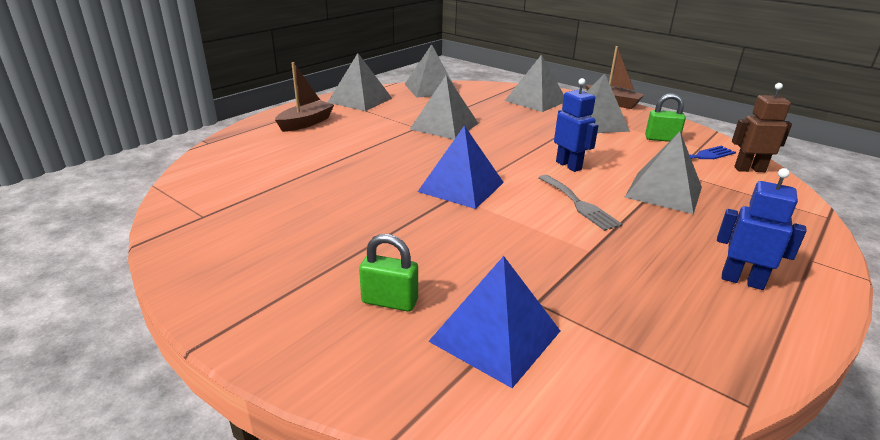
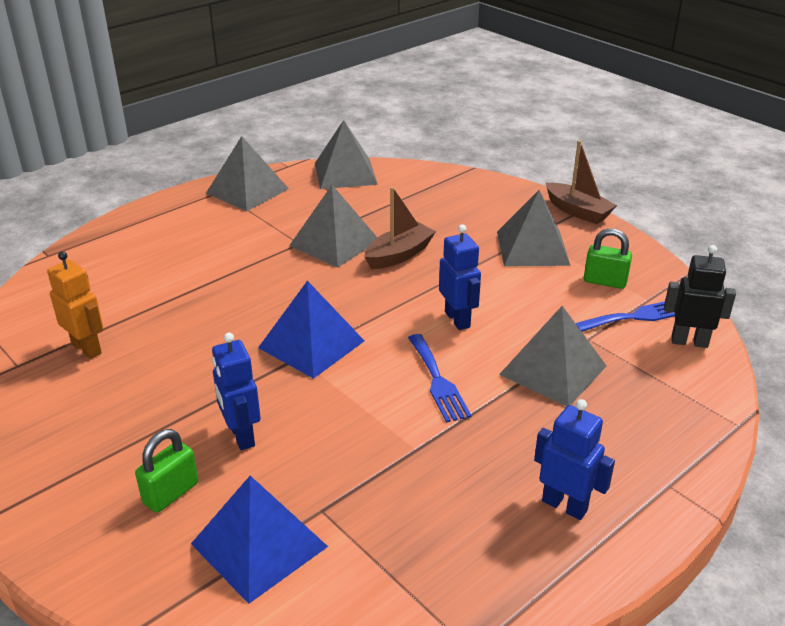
camera: 10 degrees right, 5 degrees up
(265, 200) = (87, 348): none -> orange robot
(306, 123) = (168, 228): brown boat -> brown boat (399, 255)
(389, 301) = (171, 493): green padlock -> green padlock turned 75 degrees counterclockwise
(434, 252) = (241, 436): none -> blue robot
(536, 101) = (474, 202): grey pyramid -> none
(579, 204) = (437, 381): grey fork -> blue fork
(749, 169) = (689, 341): brown robot -> black robot

